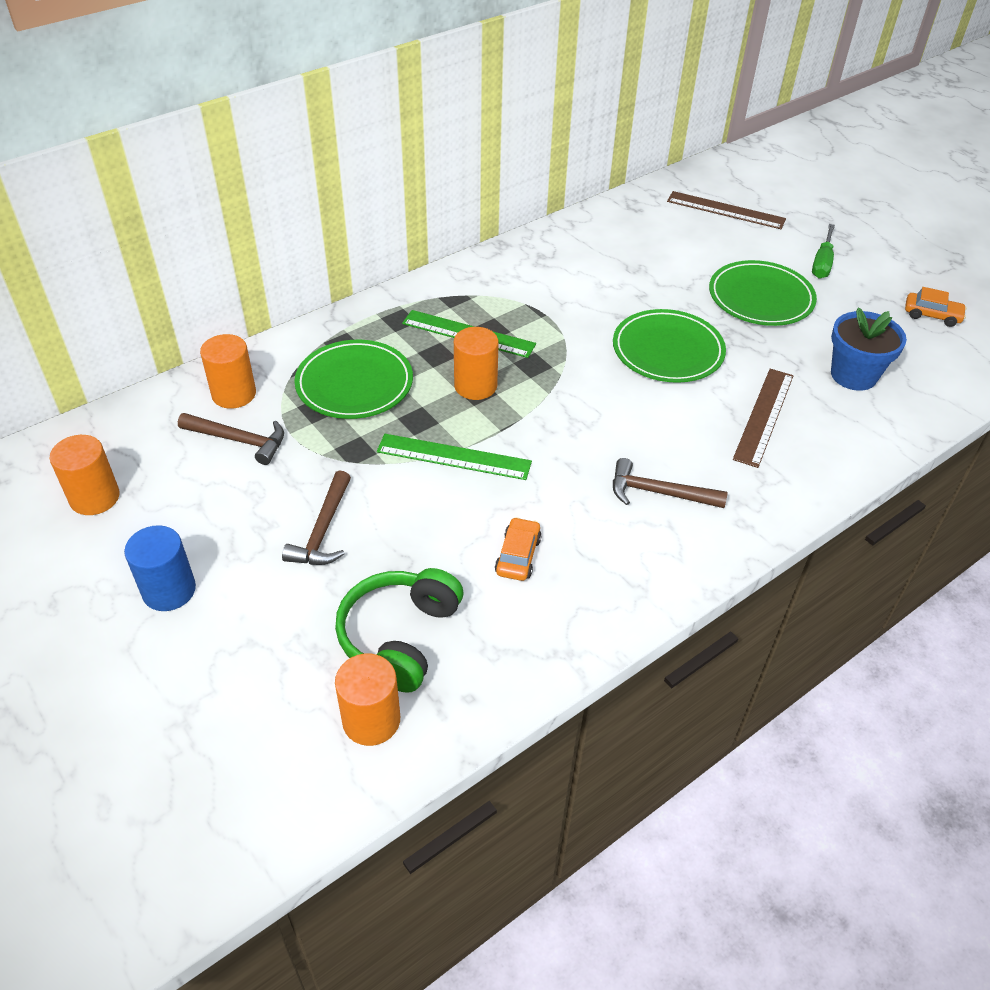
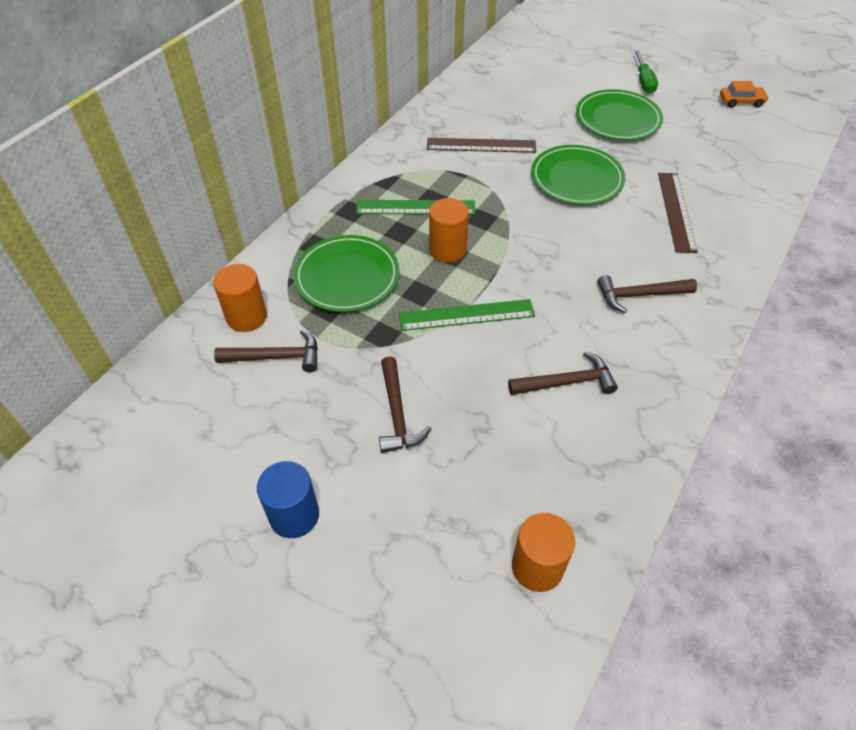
camera: 20 degrees left, 5 degrees up
(95, 497) = (173, 452): orange cylinder -> none
(400, 637) = (516, 485): green headphones -> none
(518, 556) = (567, 382): orange car -> brown hammer
(725, 210) = (551, 57): brown ruler -> brown ruler (481, 145)
(853, 375) = (717, 161): blue flower pot -> none

